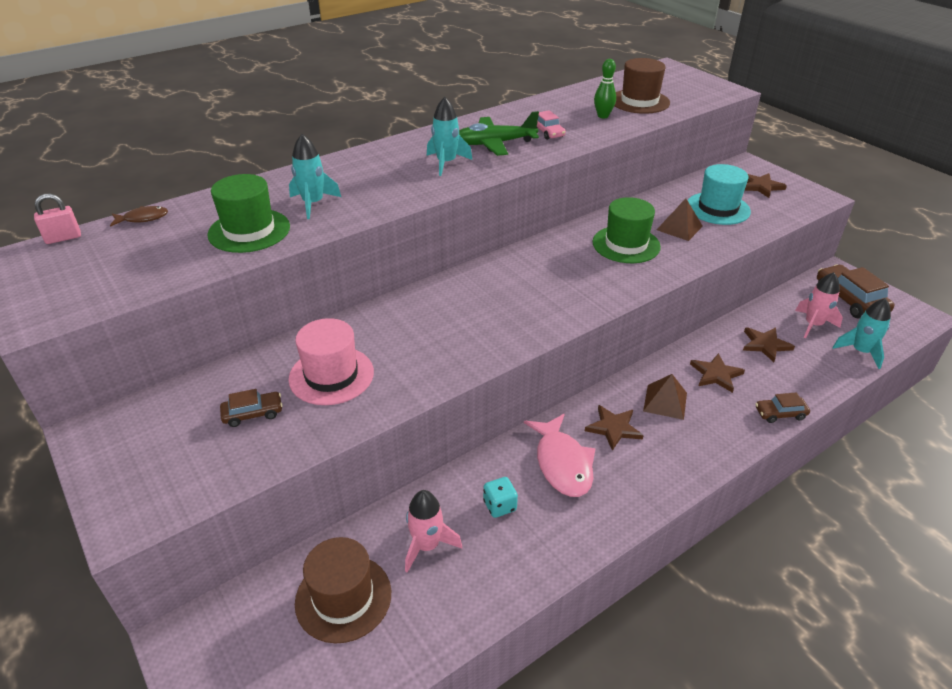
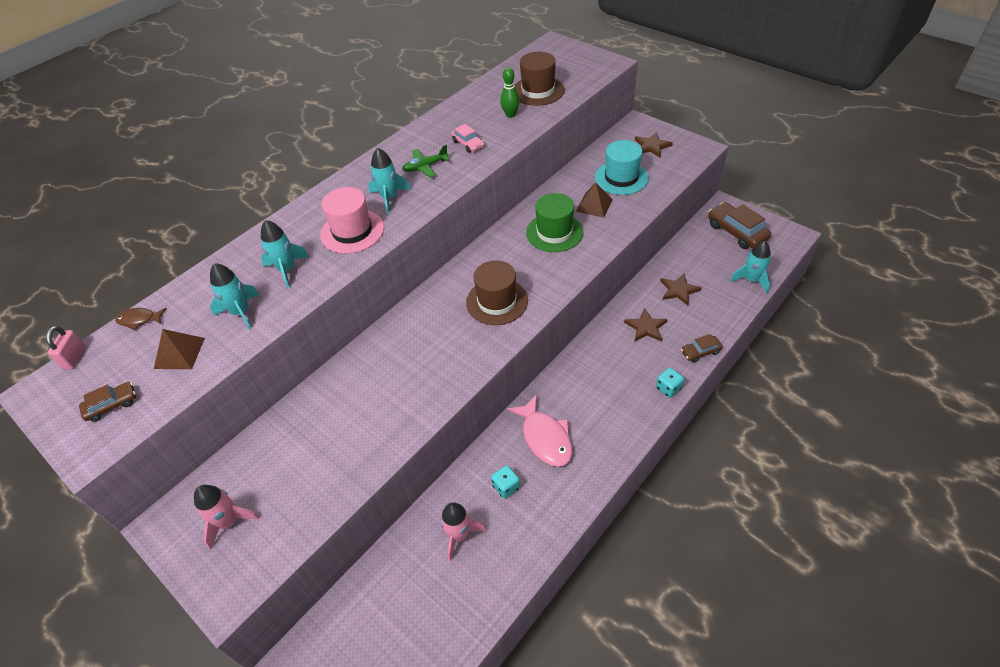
camera: 10 degrees left, 10 degrees up
(63, 238) = (74, 358): pink padlock -> pink padlock turned 45 degrees counterclockwise
(143, 218) = (139, 320): brown fish -> brown fish turned 150 degrees counterclockwise
(249, 231) = (241, 312): green hat -> turquoise rocket
(253, 413) = (294, 472): brown car -> brown car (112, 405)
(331, 375) = (347, 420): pink hat -> pink hat (352, 231)
(343, 597) = (407, 595): brown hat -> brown hat (497, 301)
(494, 144) = (425, 167): green plane -> green plane, size x0.65
(613, 428) = (577, 396): brown star -> none
(665, 401) = (612, 362): brown pyramid -> brown pyramid (179, 353)
(730, 444) = (668, 388): none -> turquoise dice
(813, 325) = (712, 262): pink rocket -> pink rocket (229, 522)

